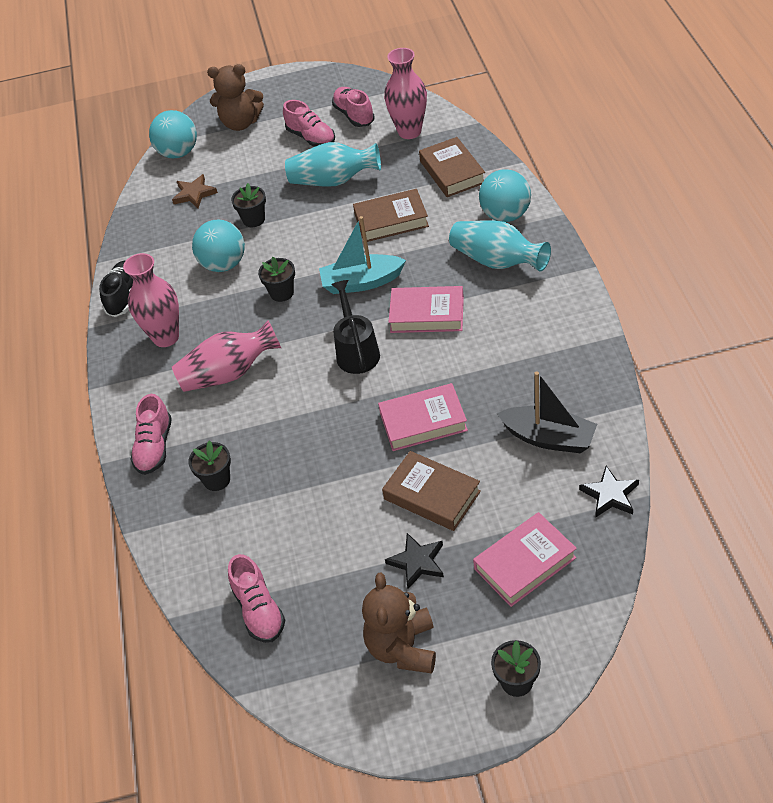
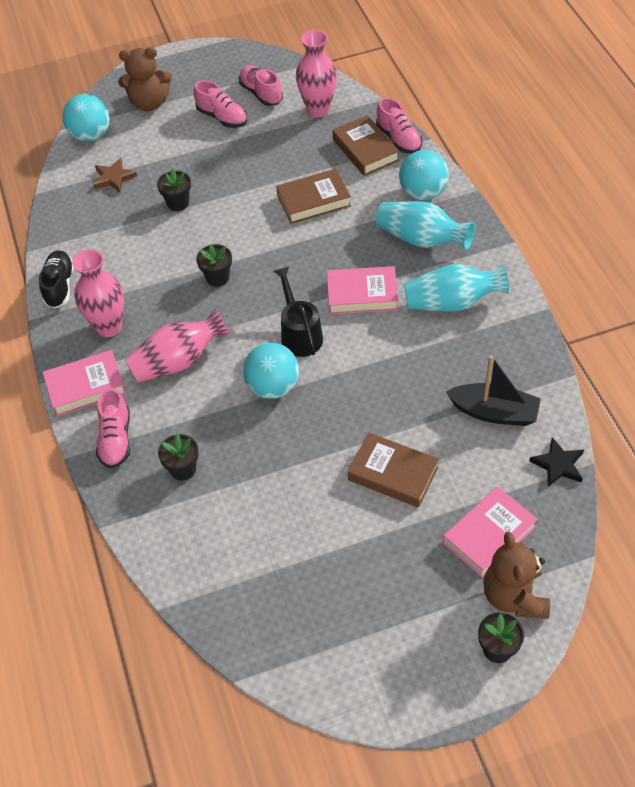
camera: 10 degrees left, 5 degrees up
(224, 264) = (155, 250): turquoise ball -> turquoise ball (273, 386)
(259, 610) = (244, 596): pink shoe -> pink shoe (398, 139)
(333, 181) = (251, 161): turquoise vase -> turquoise vase (452, 303)
(361, 282) = (294, 264): turquoise boat -> none
(402, 648) = (387, 624): brown teddy bear -> brown teddy bear (514, 596)
(417, 562) = (388, 540): black star -> none
(423, 422) = (374, 402): pink book -> pink book (86, 387)

